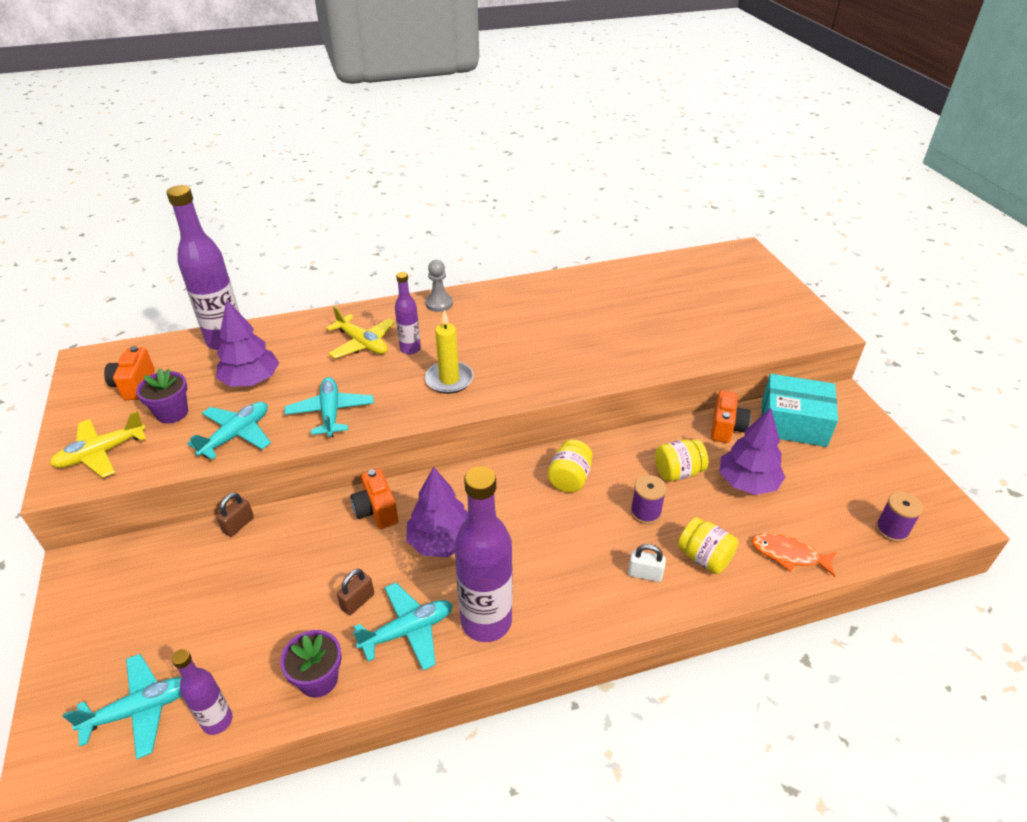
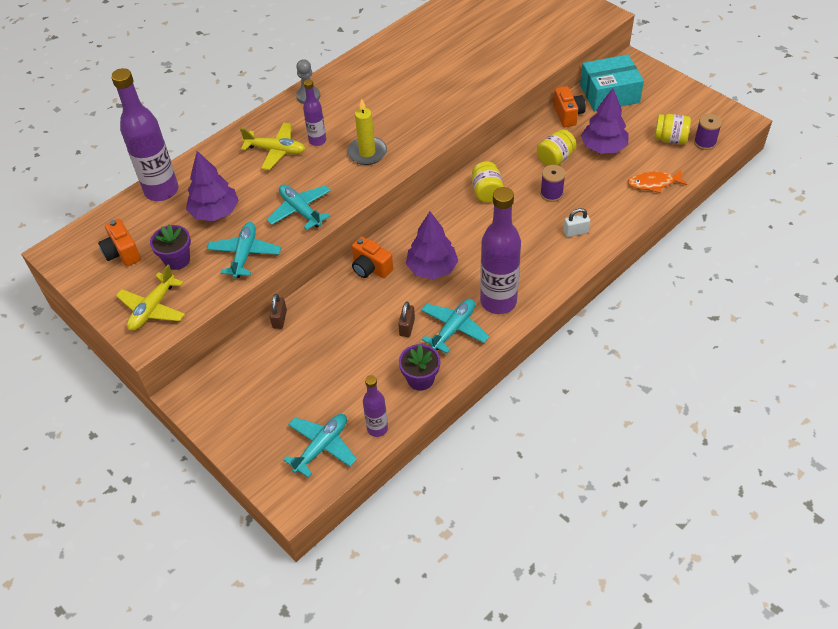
camera: 25 degrees left, 10 degrees up
(704, 558) = (605, 206): yellow jar -> yellow jar (670, 139)

